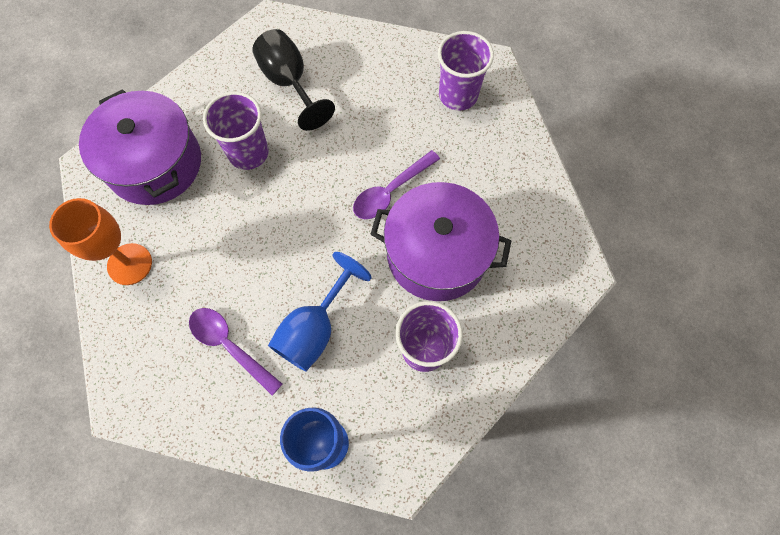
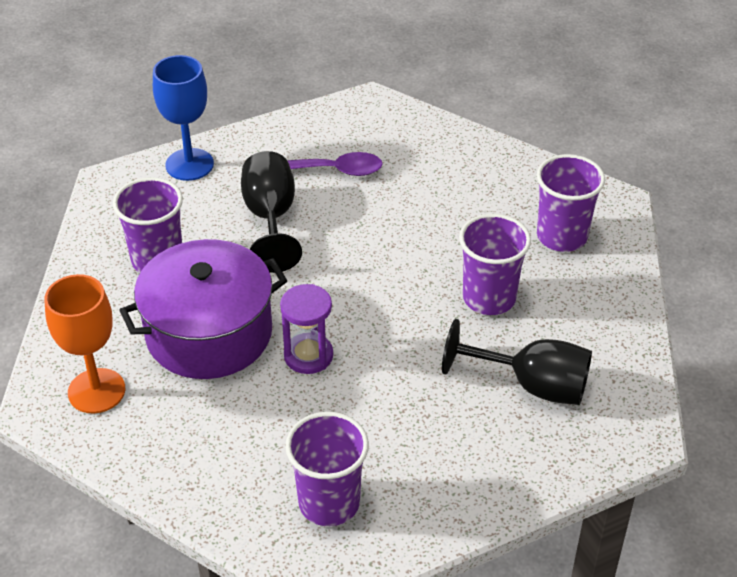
camera: 140 degrees right, 25 degrees down
(129, 264) = (479, 166): orange goblet -> orange goblet (96, 391)
(154, 163) = (562, 236): purple pot -> purple cup
(314, 329) = (270, 218): blue goblet -> black goblet
(391, 191) = (308, 356): purple spoon -> purple hourglass

